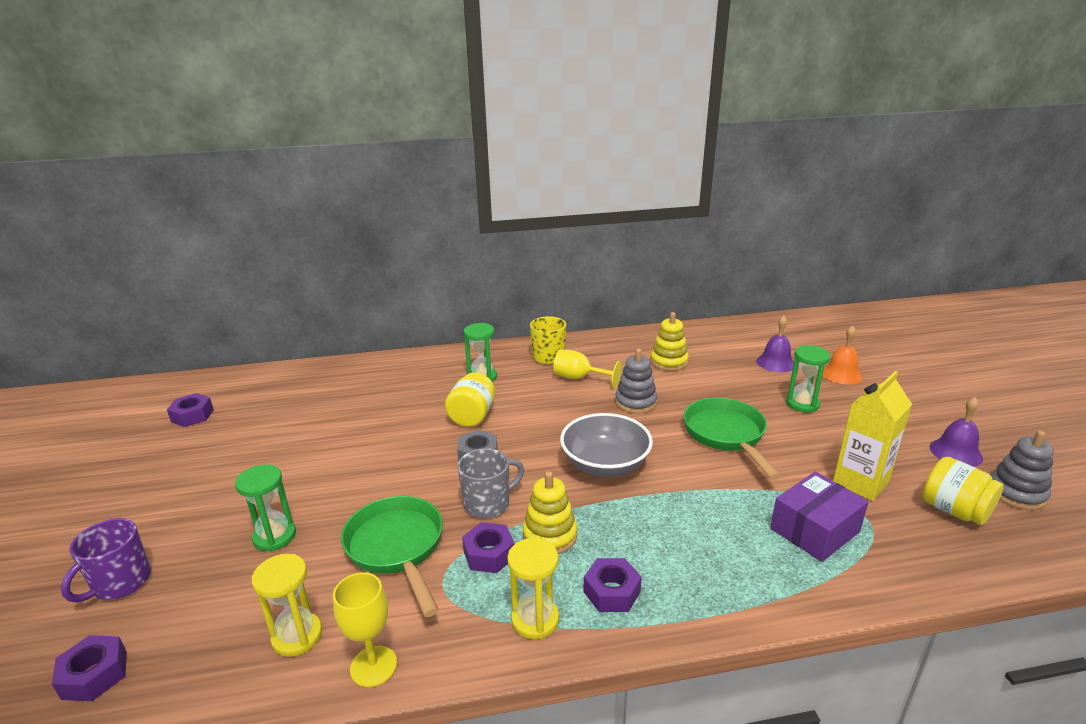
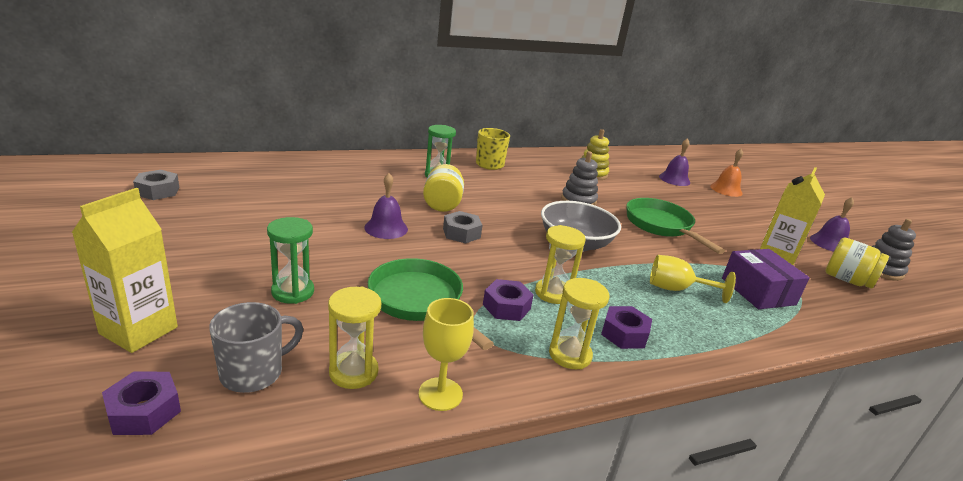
camera: 15 degrees left, 0 degrees up
(120, 583) = (139, 330): purple mug -> yellow carton
(192, 415) = (158, 191): purple nut -> grey nut
(398, 452) = (386, 228): none -> purple bell
(488, 504) = (488, 269): grey mug -> grey mug (253, 373)
(550, 535) = (553, 293): yellow stacking toy -> yellow hourglass
(579, 378) = (523, 181): yellow goblet -> yellow goblet (676, 289)
(802, 404) = (707, 207): green hourglass -> none
(815, 530) = (758, 291): purple box -> purple box turned 60 degrees counterclockwise

